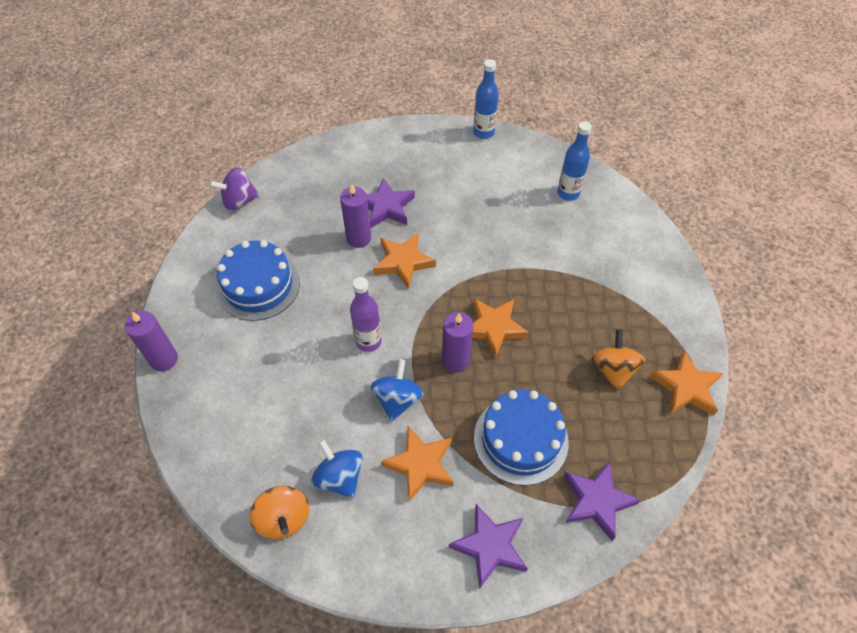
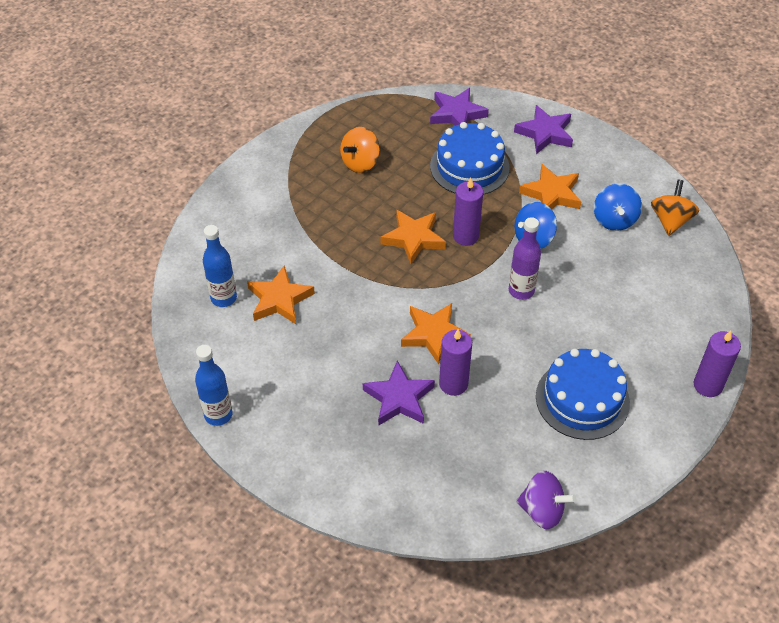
camera: 140 degrees left, 5 degrees down
(686, 387) = (326, 126): orange star -> orange star (279, 299)

